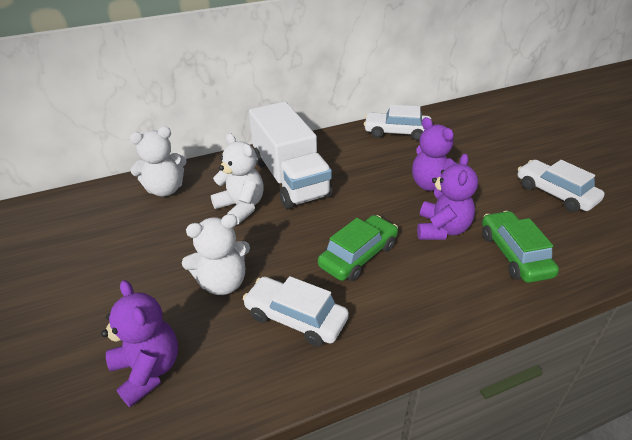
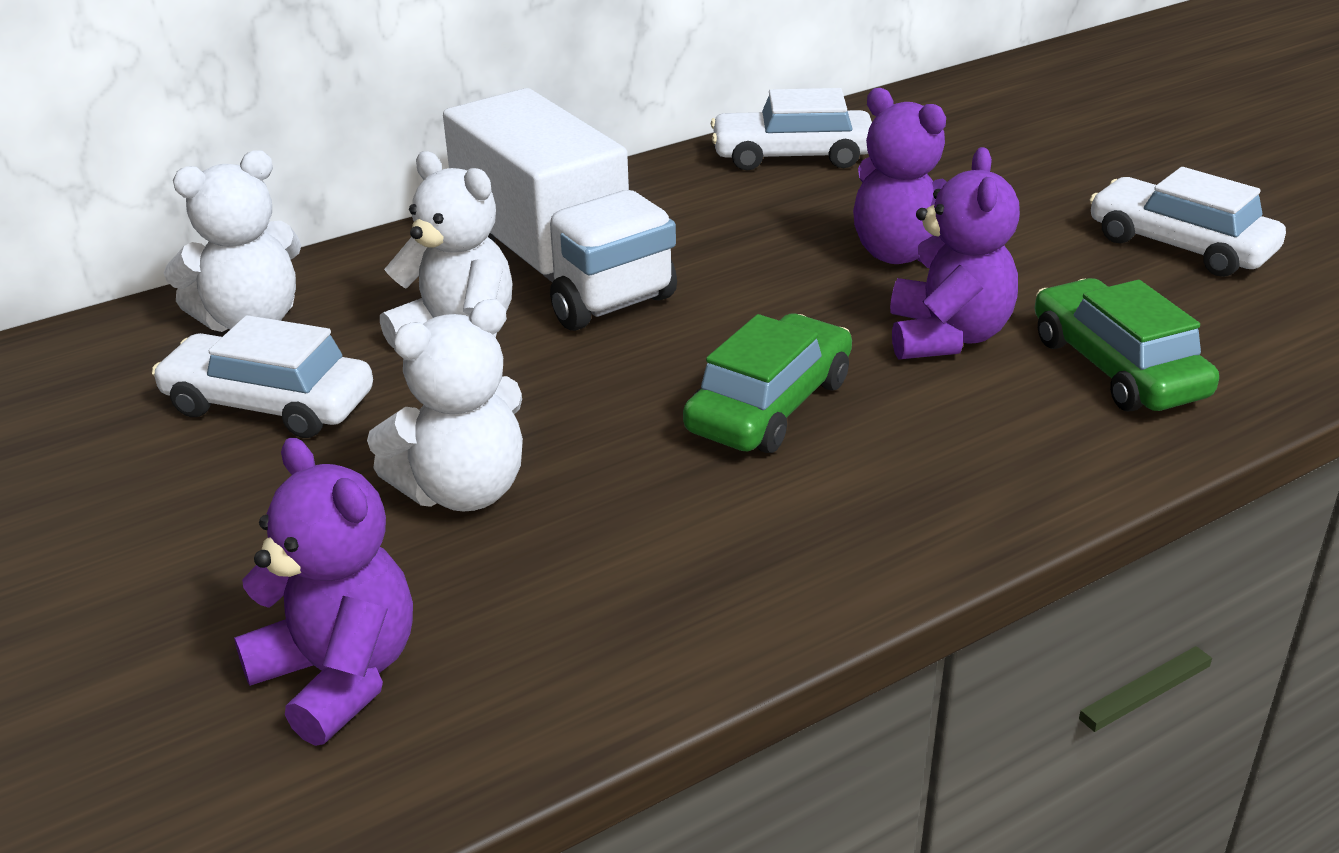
camera: 10 degrees left, 5 degrees down
(296, 318) = (659, 537): white car -> white car (269, 404)

